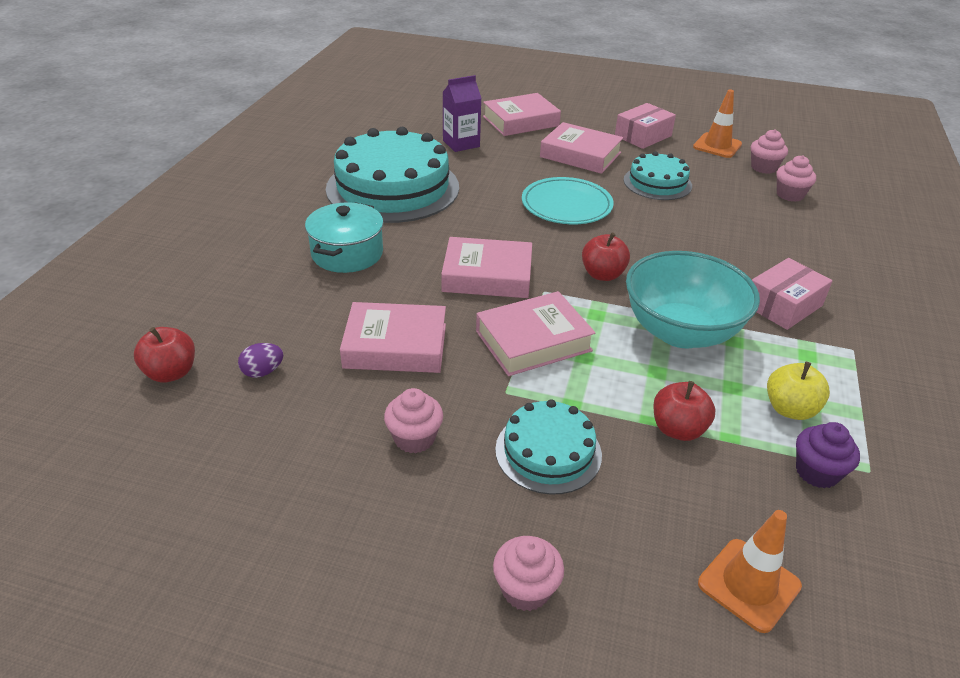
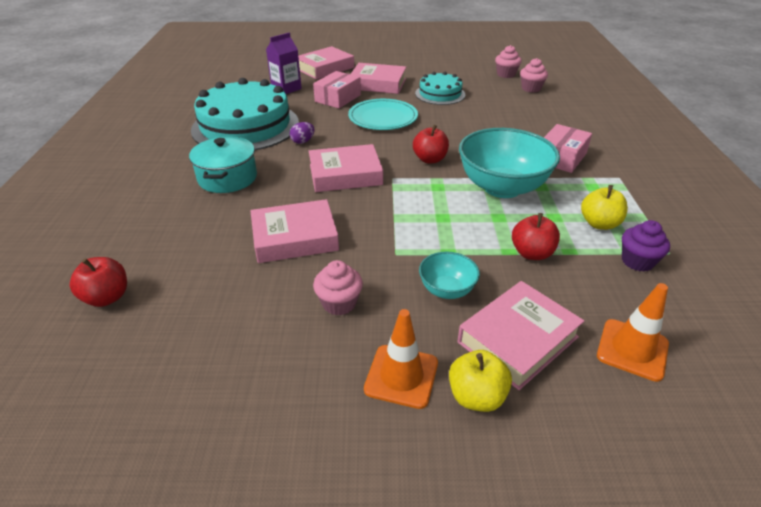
camera: 15 degrees left, 0 degrees up
(263, 372) = (190, 280): purple egg -> purple egg (303, 141)
(526, 589) = (476, 396): pink cupcake -> yellow apple
(533, 341) = (400, 213): pink book -> pink book (517, 339)
(548, 452) = (447, 290): turquoise cake -> turquoise bowl
(643, 136) = (416, 66): pink box -> pink box (338, 98)
(717, 146) = (469, 65): orange traffic cone -> orange traffic cone (401, 376)

